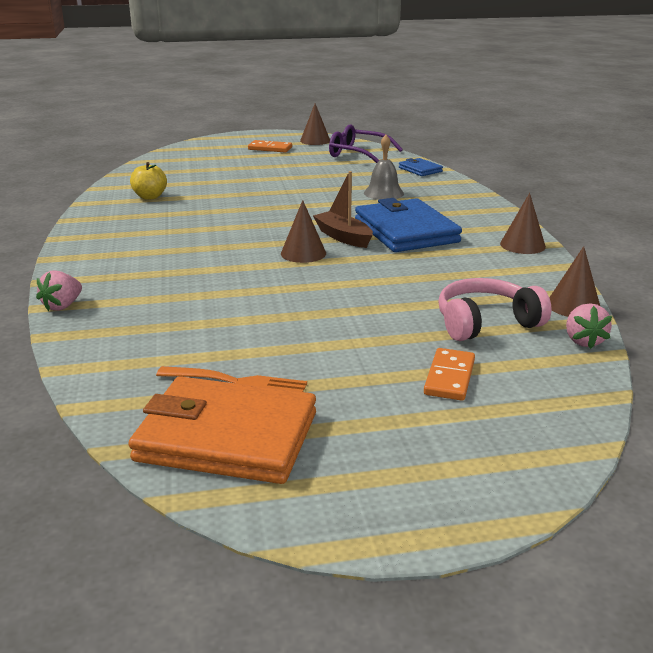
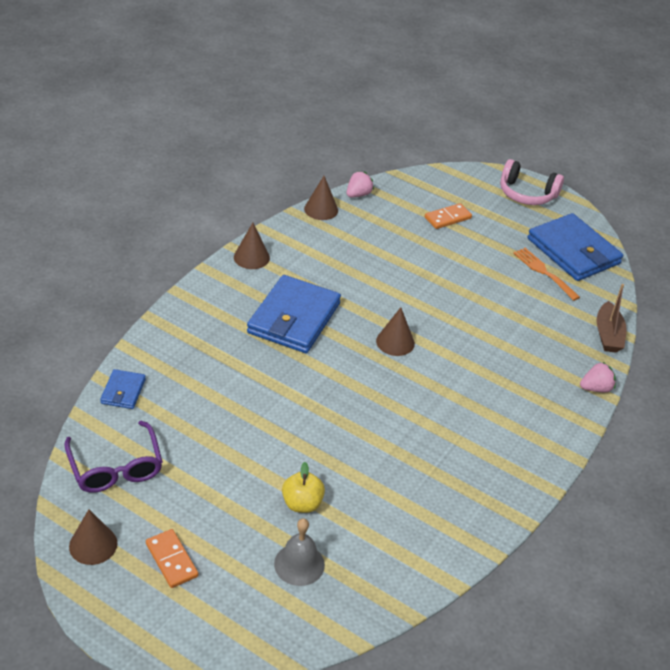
camera: 140 degrees left, 15 degrees up
(150, 197) = (419, 518): yellow apple -> yellow apple (302, 504)
(227, 437) = (573, 251): orange wallet -> blue wallet
(343, 237) = (344, 341): brown boat -> brown boat (608, 335)
(383, 193) = (223, 376): grey bell -> grey bell (299, 564)
(485, 323) = (382, 229): pink headphones -> pink headphones (526, 194)

